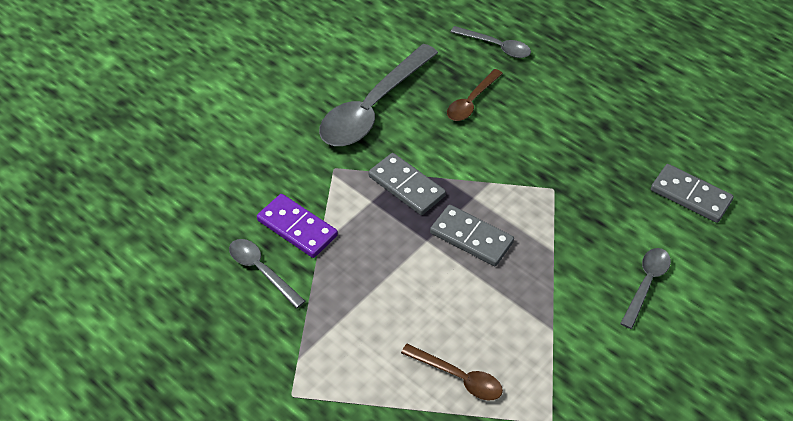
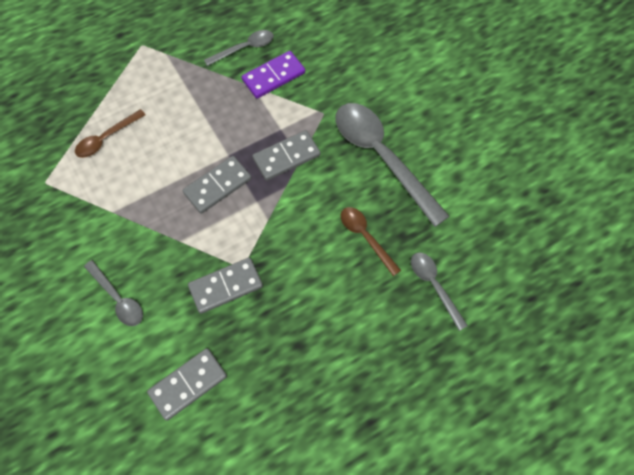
camera: 110 degrees right, 15 degrees up
(496, 46) = (434, 286): grey spoon -> grey spoon turned 105 degrees clockwise
(581, 196) = (226, 286): none -> grey domino

